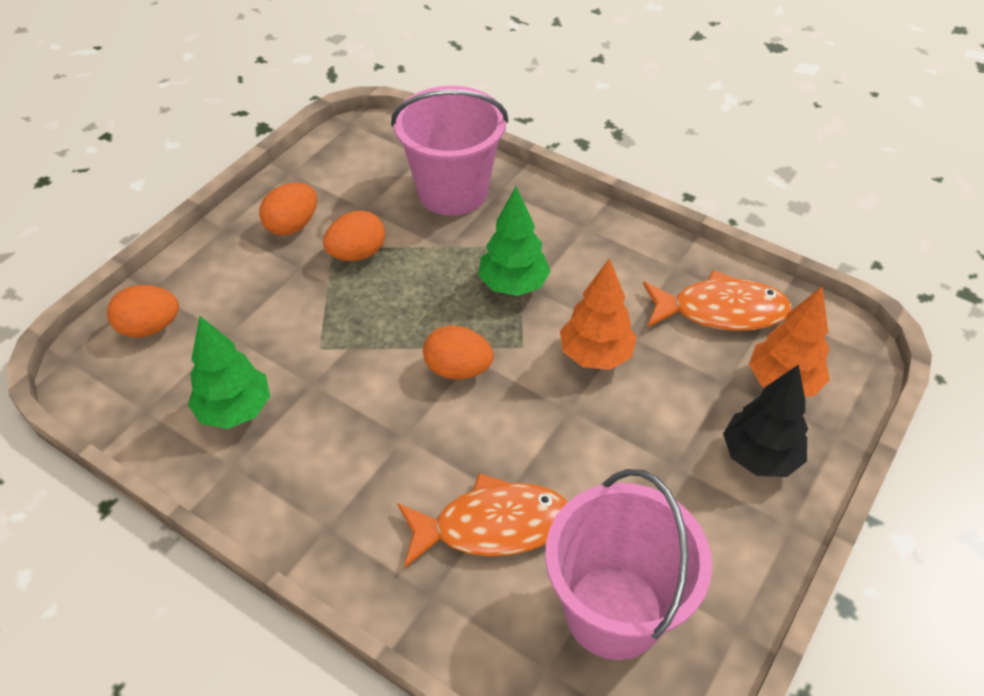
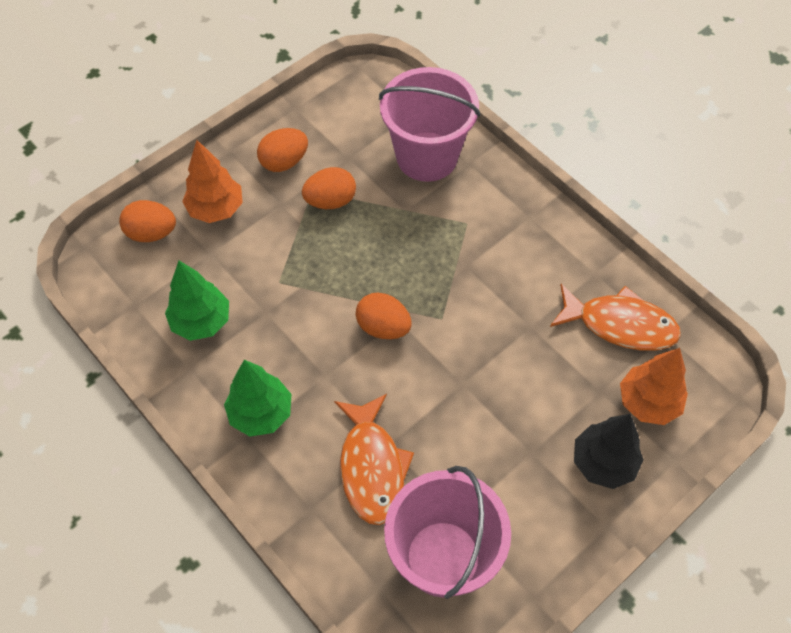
camera: 15 degrees right, 10 degrees up
(492, 526) = (372, 467): orange fish -> orange fish turned 75 degrees clockwise
(513, 285) = (451, 260): green tree -> green tree (261, 413)
(595, 355) = (499, 341): orange tree -> orange tree (216, 209)

